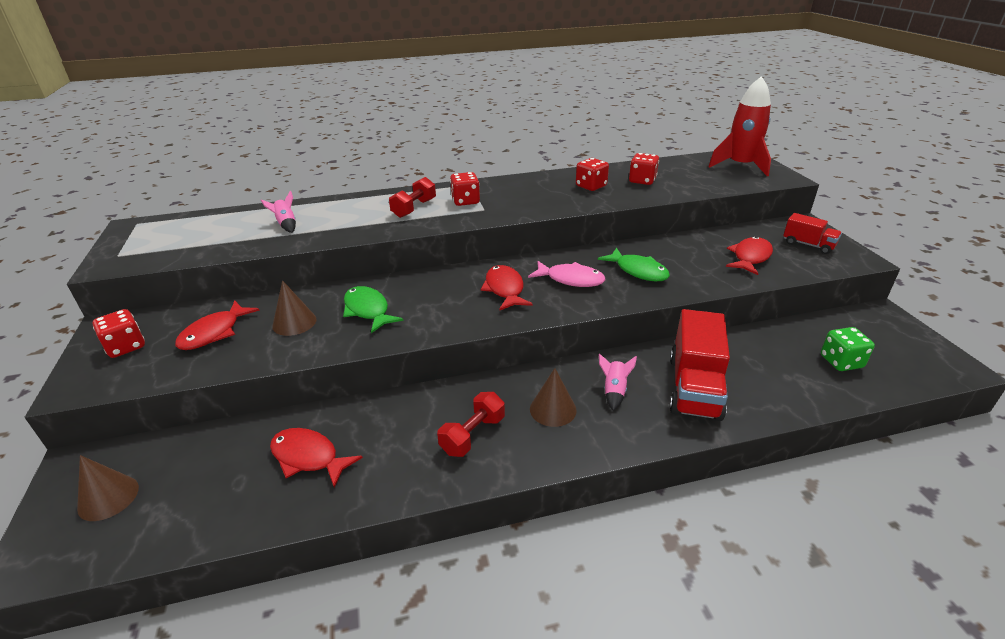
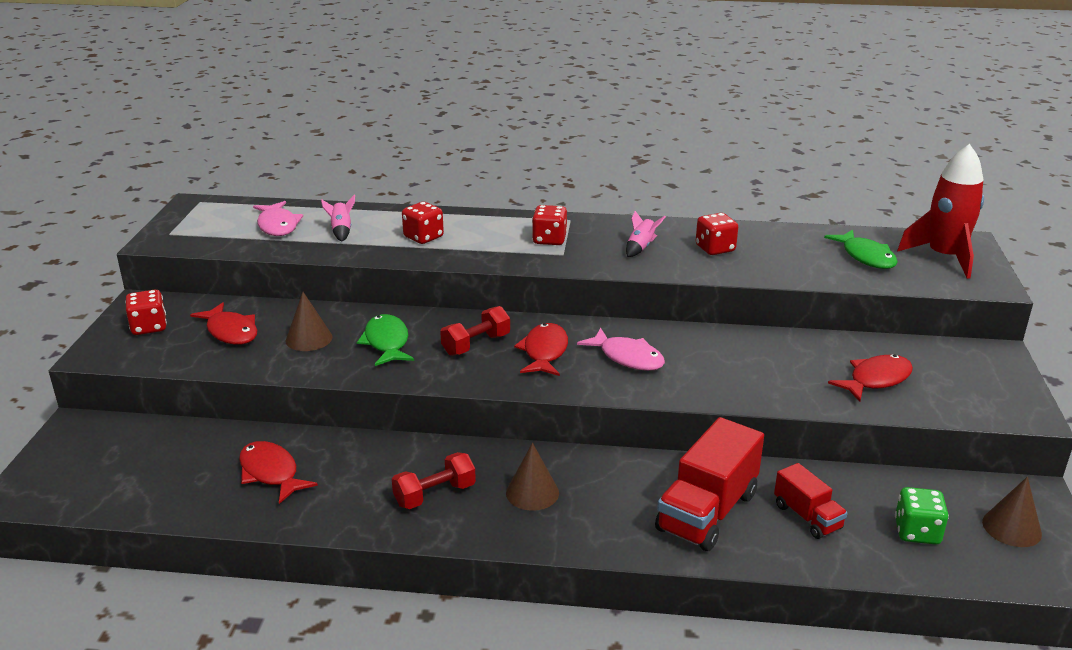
camera: 20 degrees right, 5 degrees down
(108, 497) = (93, 460): brown cone -> brown cone (1011, 528)
(214, 333) = (231, 332): red fish -> red fish turned 90 degrees counterclockwise
(224, 230) = (278, 225): none -> pink fish
(414, 208) = (486, 238): red dumbbell -> red dumbbell (476, 345)
(614, 391) = (612, 492): pink rocket -> pink rocket (641, 248)
(638, 271) = (716, 365): green fish -> green fish (866, 257)
(642, 181) = (788, 253): red dice -> red dice (423, 237)
(808, 245) = (972, 381): red truck -> red truck (807, 517)

